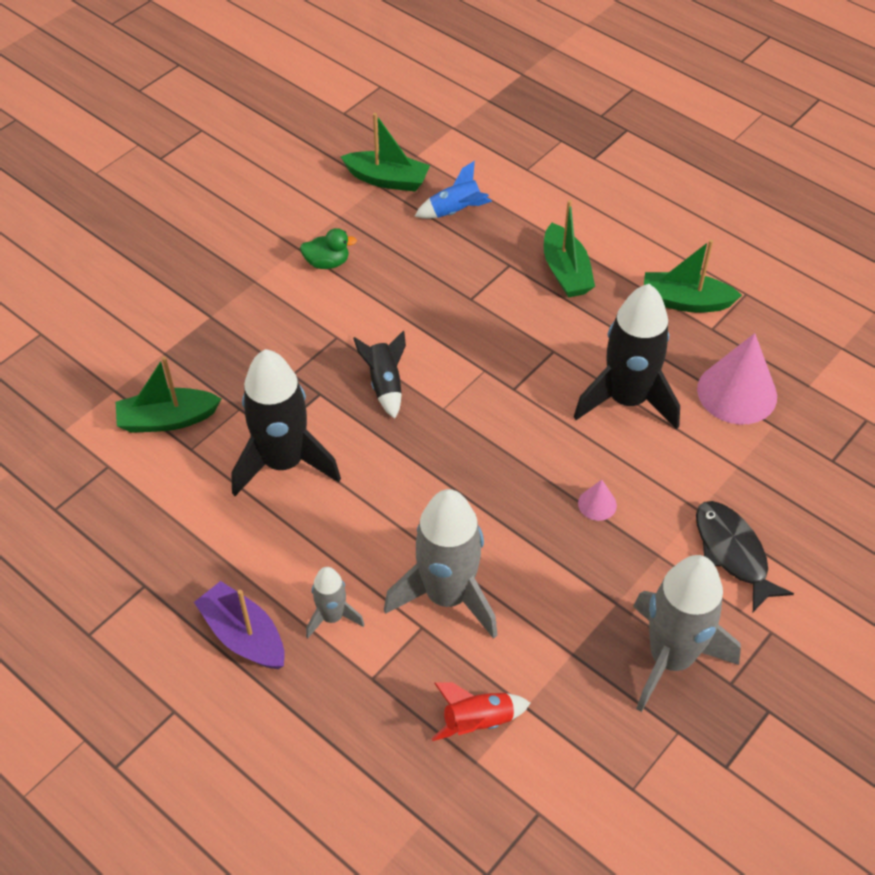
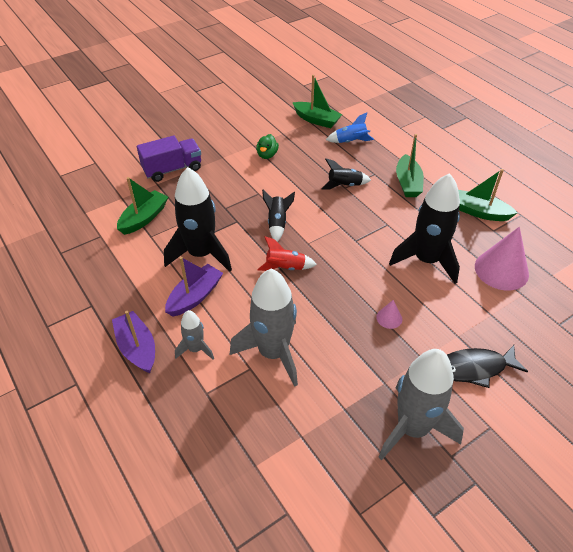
camera: 15 degrees right, 5 degrees down
(167, 419) = (144, 218): green boat -> green boat turned 120 degrees clockwise
(179, 320) = (172, 169): none -> purple truck
(300, 534) = (195, 296): none -> purple boat
(327, 263) = (267, 155): green duck -> green duck turned 90 degrees clockwise
(469, 295) = (344, 185): none -> black rocket
(478, 721) = (266, 438): red rocket -> red rocket (285, 267)
(732, 553) = (474, 368): black fish -> black fish turned 90 degrees counterclockwise

